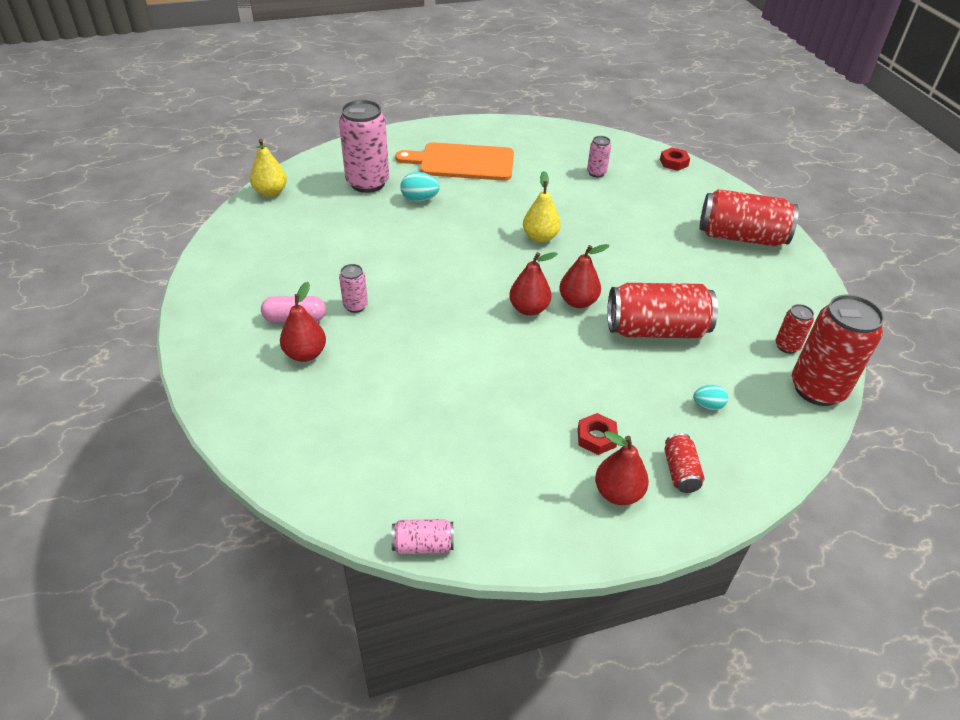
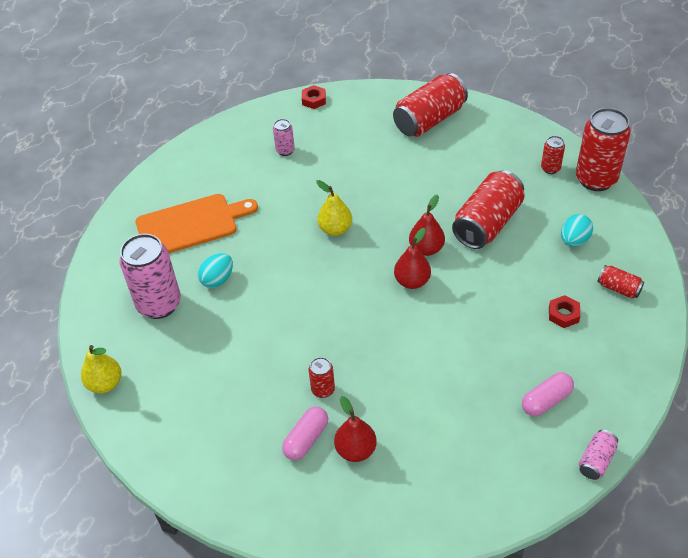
camera: 50 degrees left, 5 degrees up
(355, 306) = (323, 390): pink can -> red can
(462, 162) = (191, 224): orange cutting board -> orange cutting board turned 150 degrees counterclockwise
(469, 469) = (546, 400): none -> pink capsule
(618, 493) = (616, 330): red pear -> none
(707, 406) = (574, 240): turquoise egg -> turquoise egg, size x1.50

